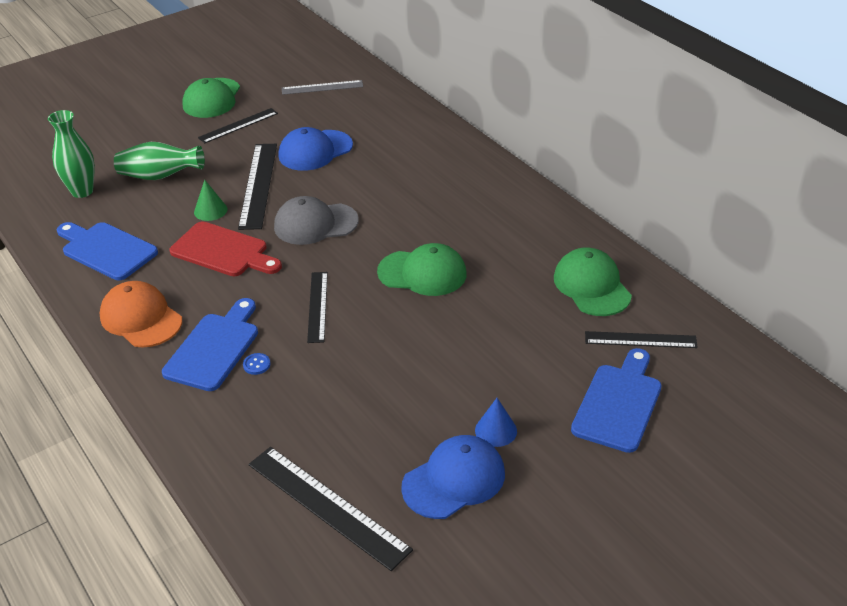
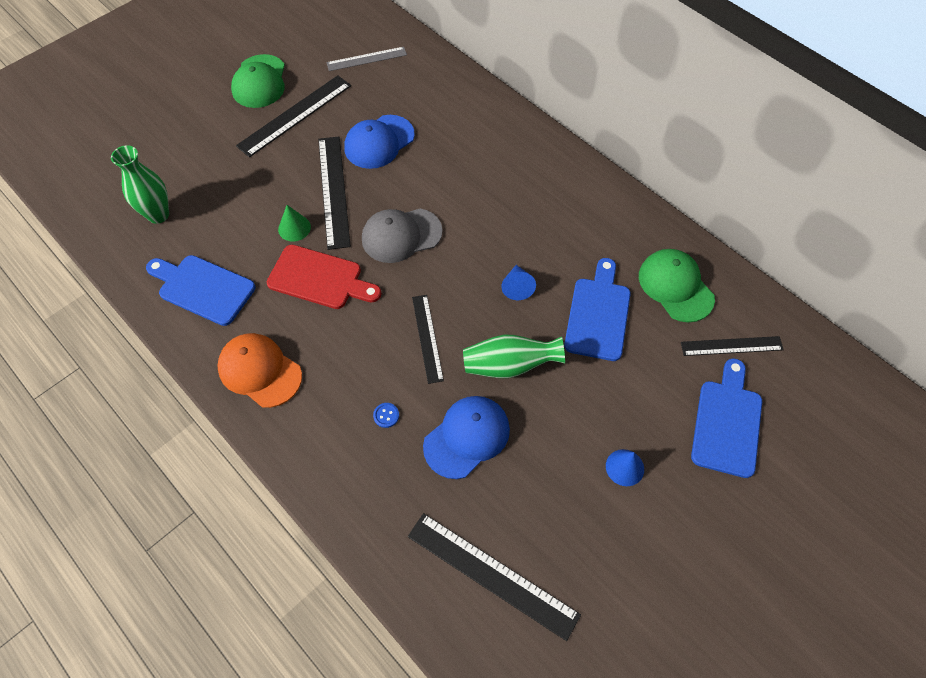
camera: 10 degrees left, 20 degrees up
(160, 176) = (233, 188): green vase -> green vase (509, 365)
(214, 348) = (341, 400): blue cutting board -> blue cutting board (598, 314)
(238, 125) = (295, 115): black ruler -> black ruler, size x1.59
(422, 273) = (517, 287): green cap -> blue cone
(454, 480) = (600, 529): blue cap -> blue cap (467, 437)

